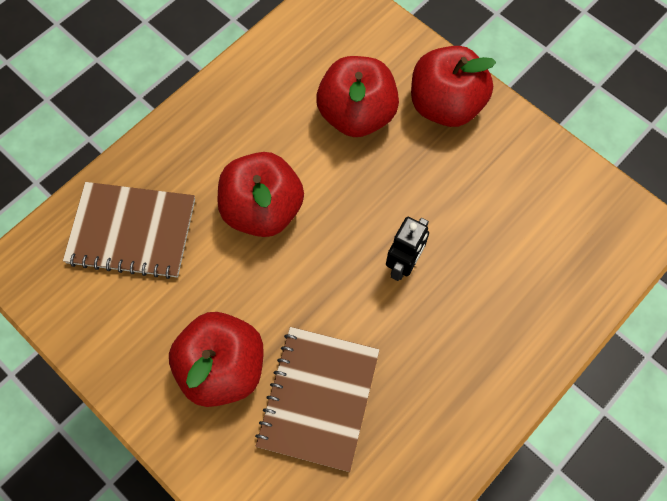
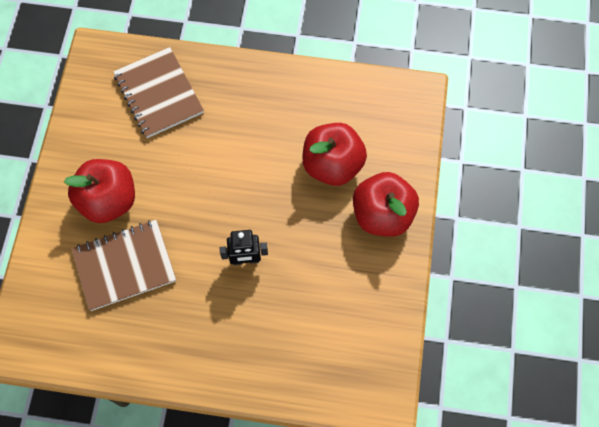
camera: 55 degrees right, 0 degrees up
(263, 210) = (224, 155): red apple -> none

